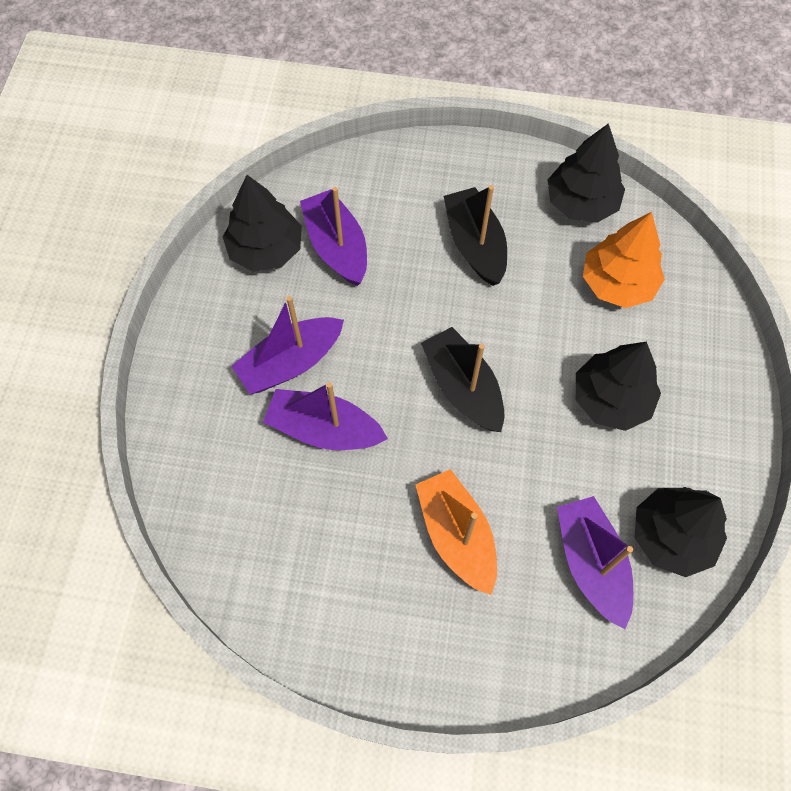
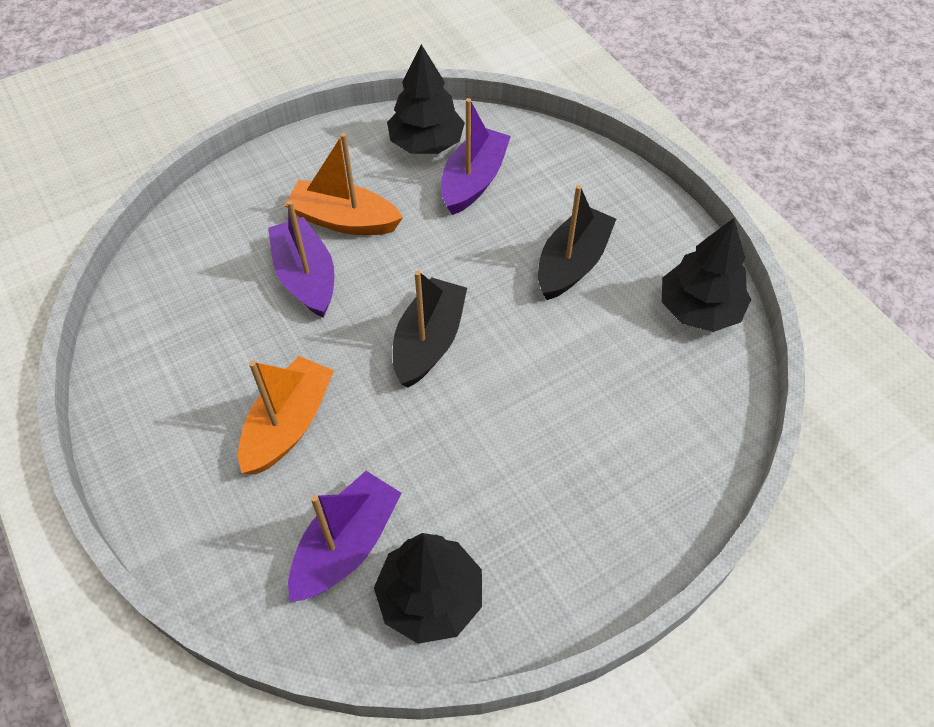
camera: 50 degrees right, 10 degrees down
(291, 362) = (344, 220): purple boat -> orange boat
(611, 399) = (524, 458): black tree -> none
(617, 283) = (648, 388): orange tree -> none

